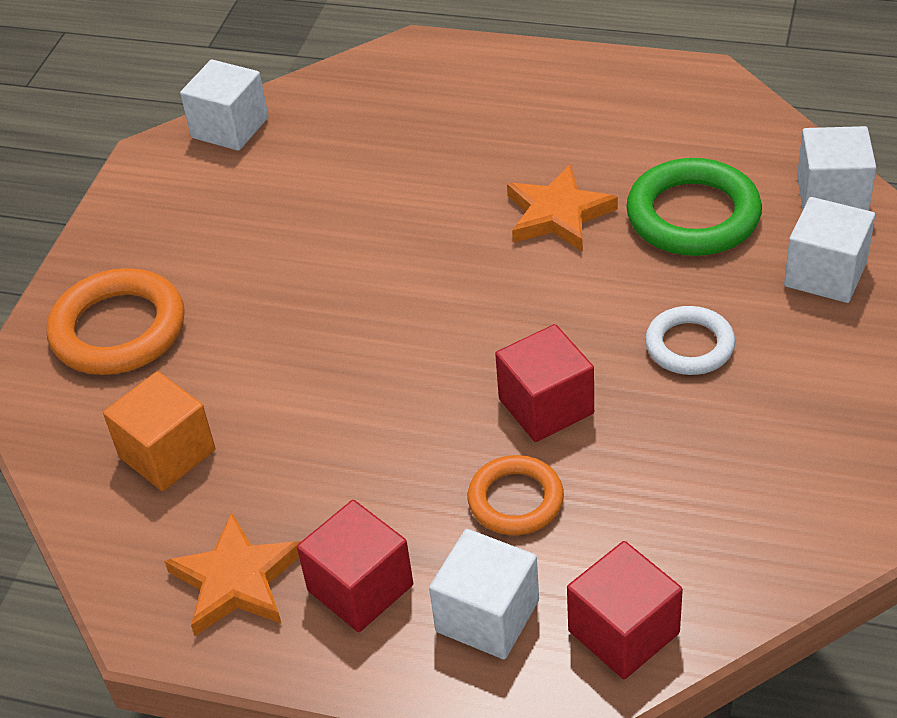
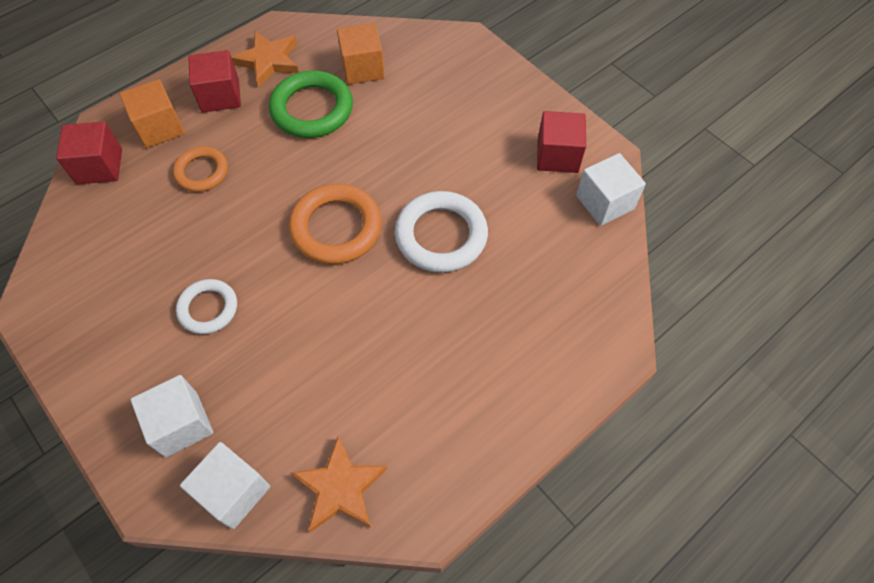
camera: 120 degrees right, 15 degrees up
(118, 329) = (464, 84): orange ring -> orange ring (336, 228)
(395, 220) = (441, 235): none -> white ring
(487, 616) = (160, 128): white cube -> orange cube
(546, 406) = (239, 218): red cube -> red cube (557, 156)
(558, 214) = (369, 319): orange star -> orange star (340, 488)
(693, 215) = (298, 392): green ring -> green ring (312, 109)

